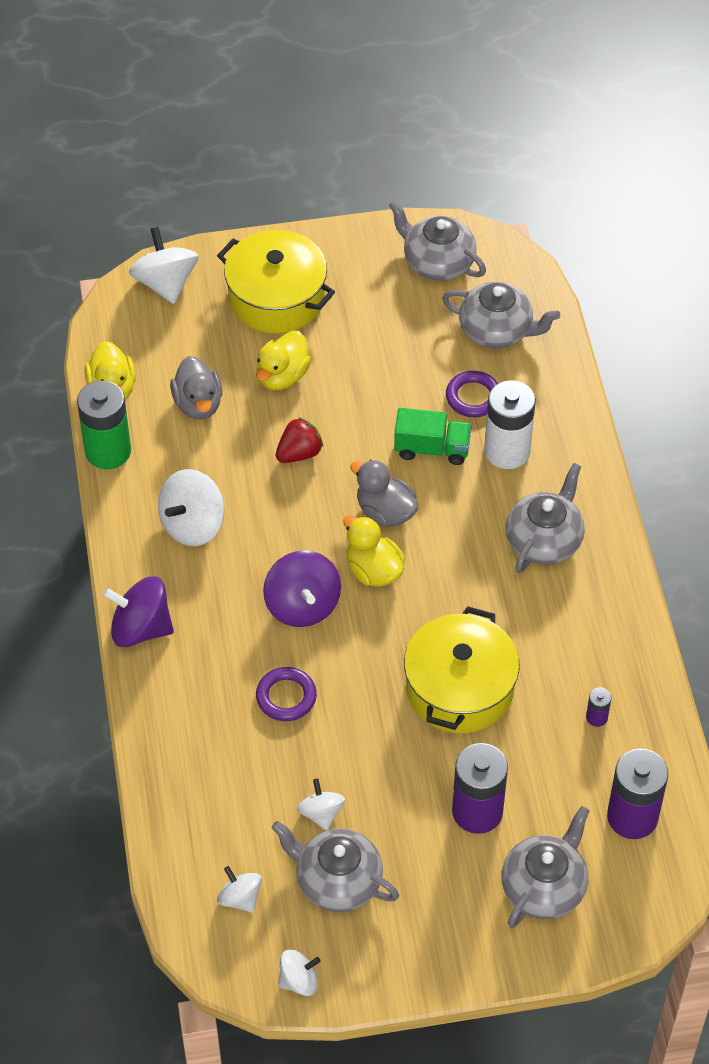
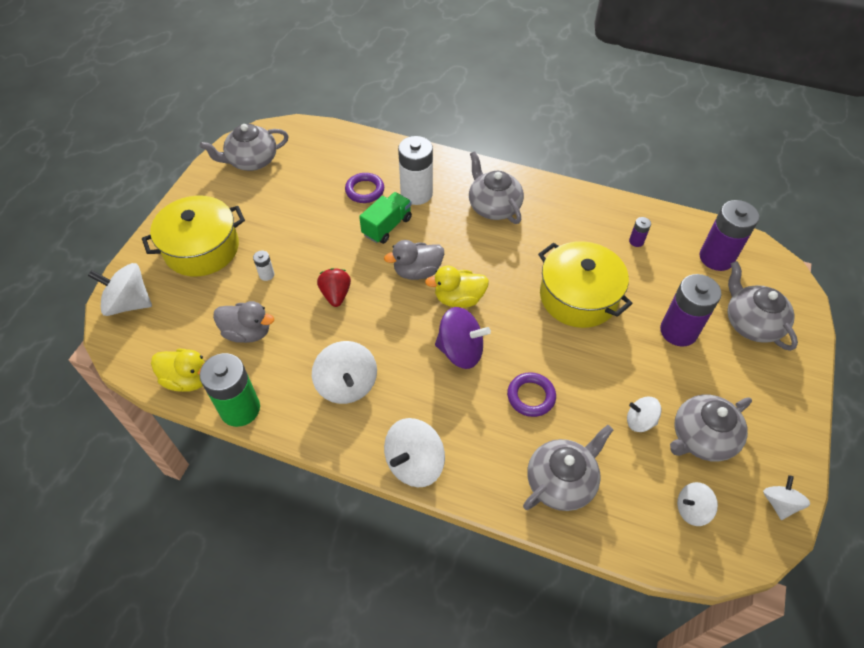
camera: 60 degrees left, 0 degrees up
(141, 628) = (414, 463): purple spinning top -> white spinning top
(282, 376) = (266, 275): yellow duck -> white battery
(497, 330) = (326, 158): grey teapot -> grey teapot (561, 481)

